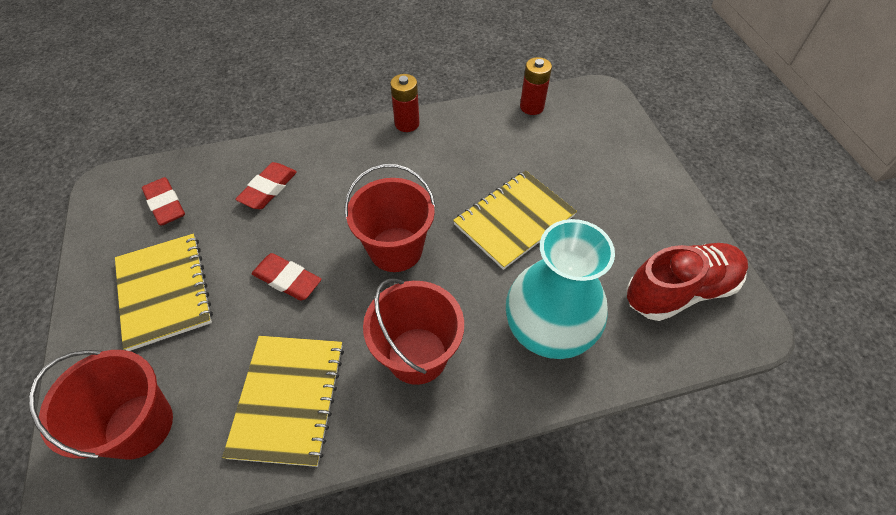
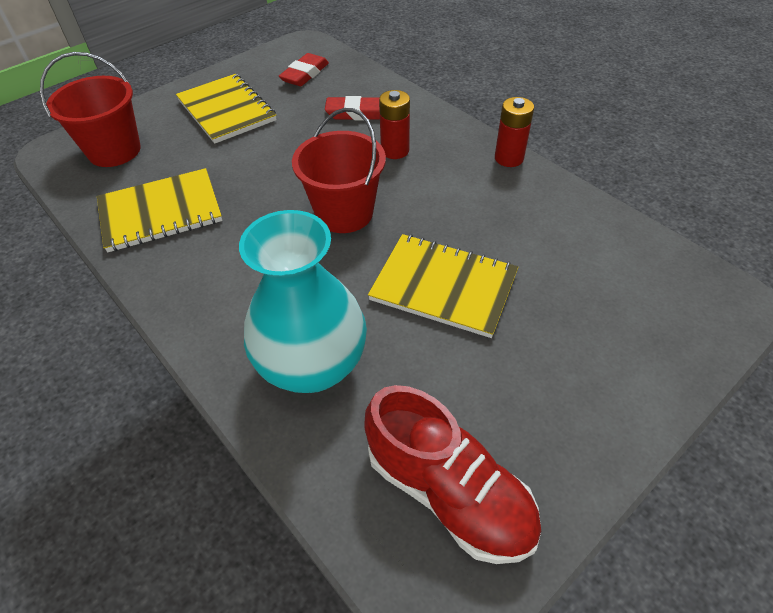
camera: 65 degrees right, 5 degrees down
(164, 291) = (226, 110): yellow notebook -> yellow notebook turned 75 degrees counterclockwise
(287, 280) = (271, 163): red eraser -> none
(417, 355) = (235, 273): red bucket -> none
(531, 107) = (634, 242): red battery -> red battery (395, 150)

